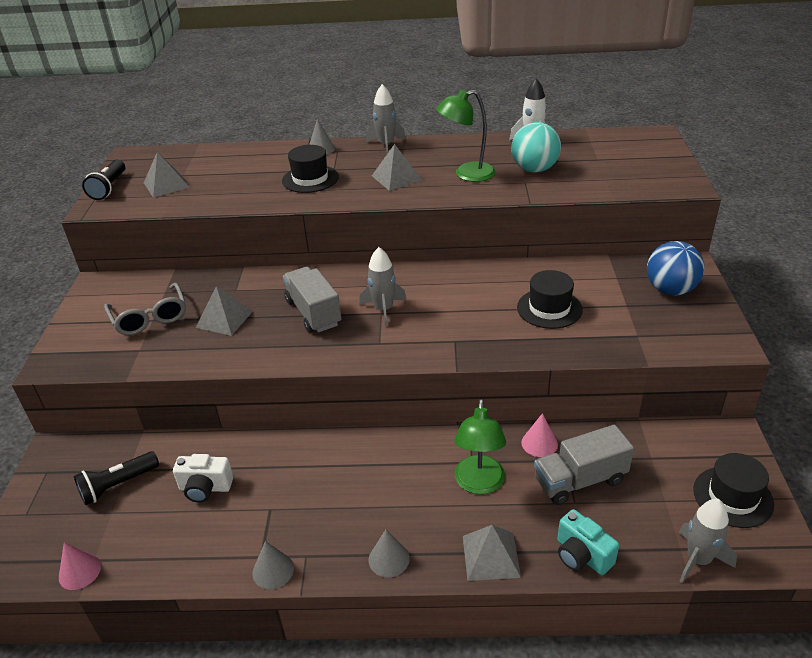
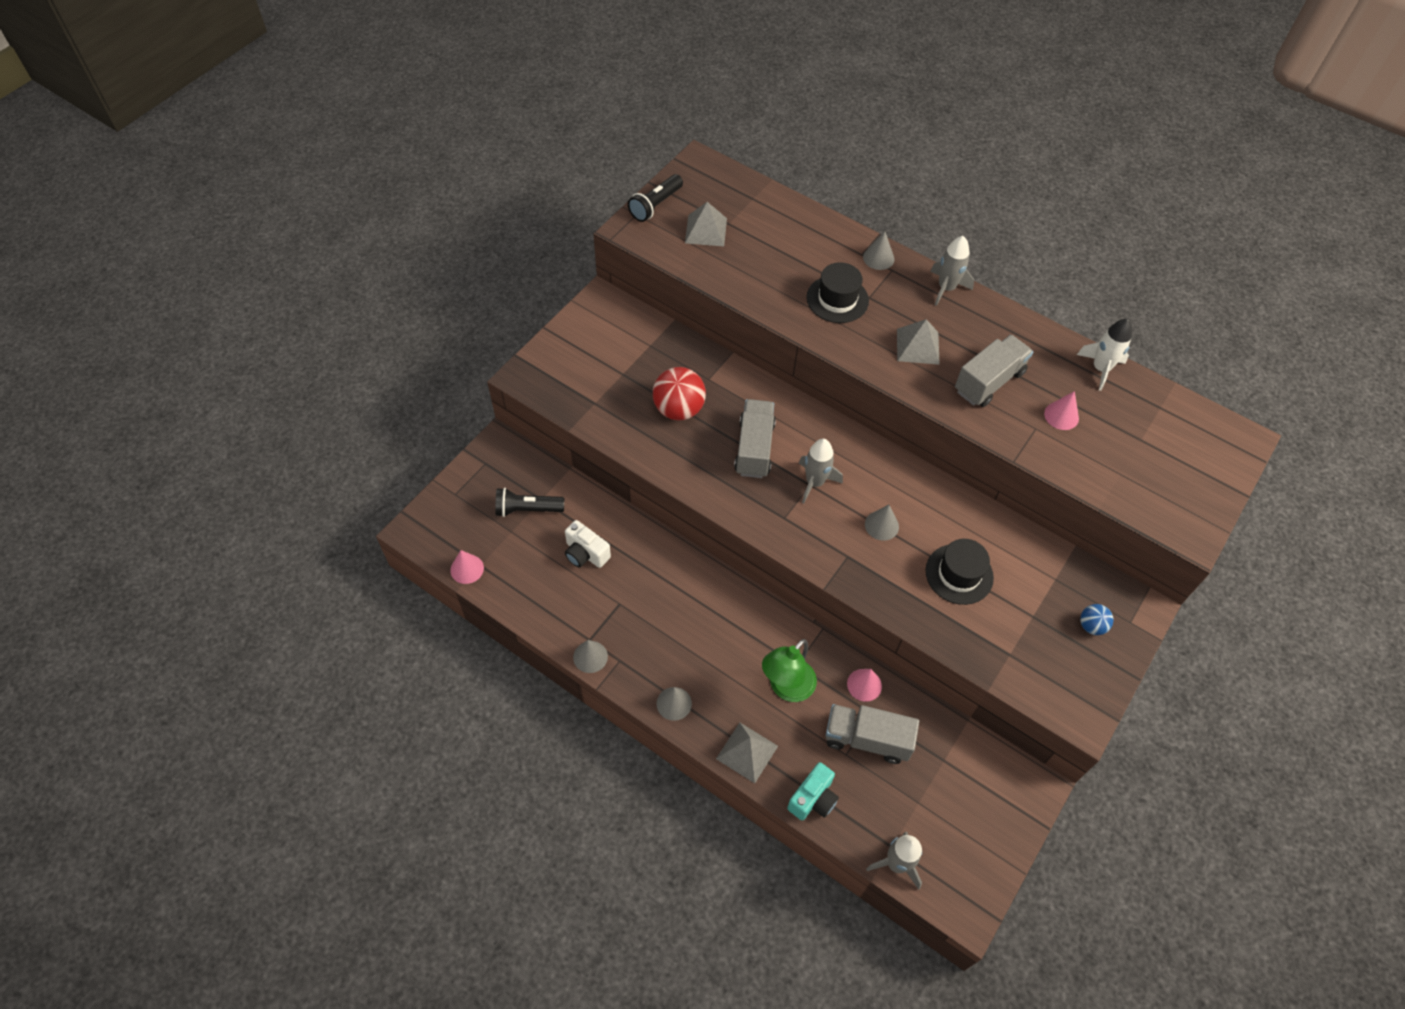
camera: 30 degrees right, 20 degrees up
(150, 318) = (622, 370): grey glasses -> none
(224, 319) = (679, 409): grey pyramid -> red ball
(462, 309) = (881, 525): none -> grey cone
(466, 174) = (989, 382): green lamp -> grey truck
(534, 169) = (1061, 416): turquoise ball -> pink cone
(582, 555) = (813, 799): turquoise camera -> turquoise camera turned 135 degrees counterclockwise
(670, 290) = (1091, 626): blue ball -> blue ball, size x0.53
(733, 497) = (976, 838): black hat -> none

